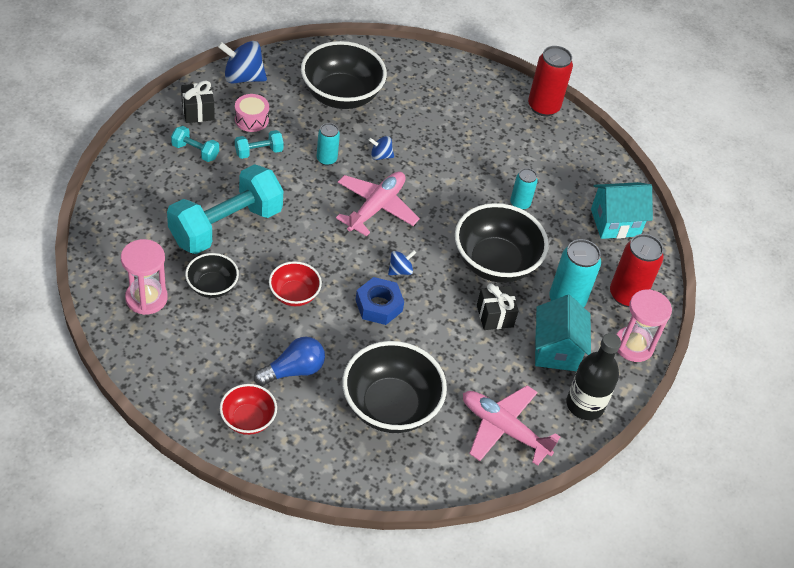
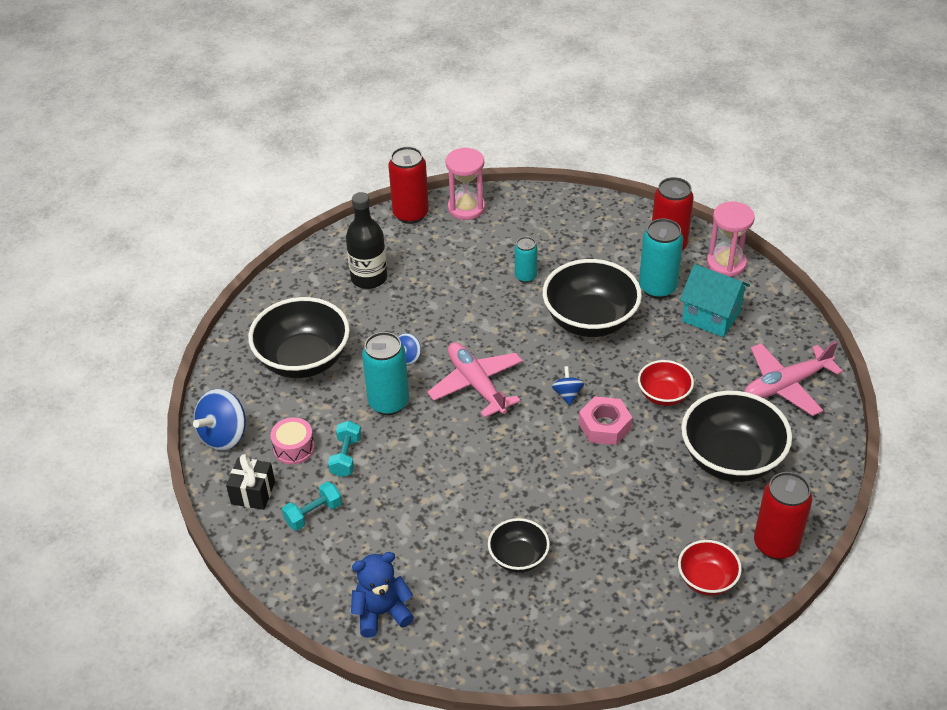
camera: 55 degrees left, 5 degrees down
(123, 219) = (381, 612): none -> blue teddy bear
(146, 298) = (508, 623): pink hourglass -> pink hourglass (466, 208)
(226, 226) = (438, 519): turquoise dumbbell -> none
(293, 370) = (659, 522): blue light bulb -> none
(294, 294) = (561, 490): red bowl -> red bowl (663, 395)
(310, 462) = (776, 544): none -> red can
(326, 159) = (388, 402): turquoise can -> turquoise can, size x1.71
(378, 305) = (604, 426): blue nut -> pink nut
(495, 316) = (654, 344): black gift -> none
(585, 405) = (779, 320): black bottle -> black bottle (369, 278)
(615, 222) = (581, 221): turquoise house -> none

